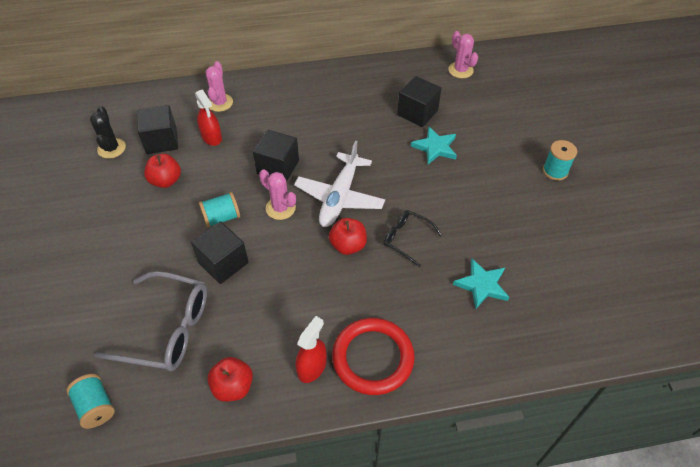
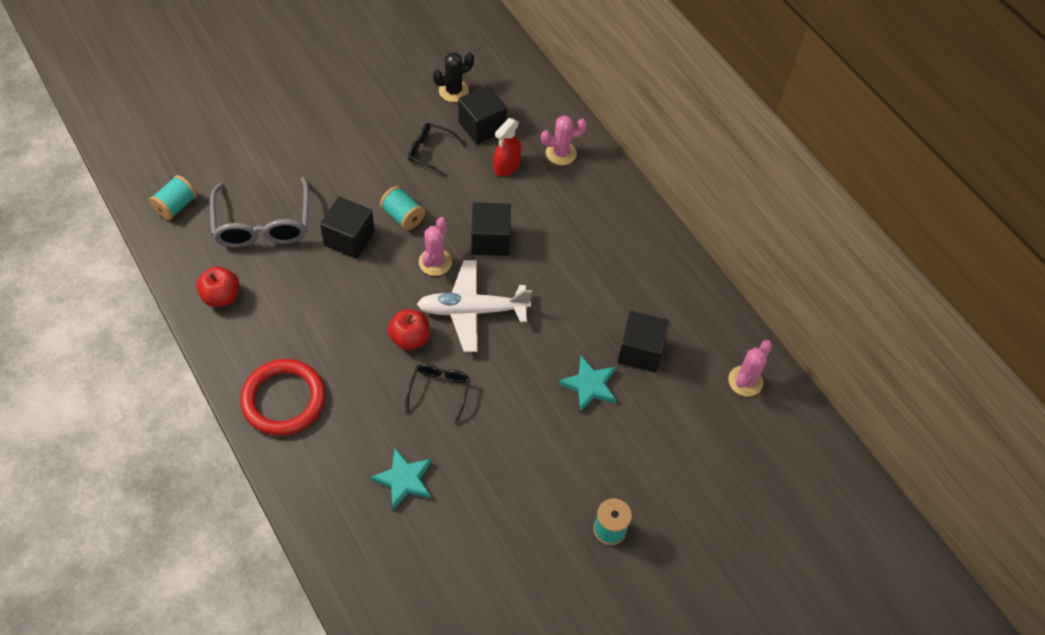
camera: 65 degrees right, 5 degrees up
(166, 181) = (431, 152): red apple -> black glasses
(312, 367) = (258, 351): red spray bottle -> none

